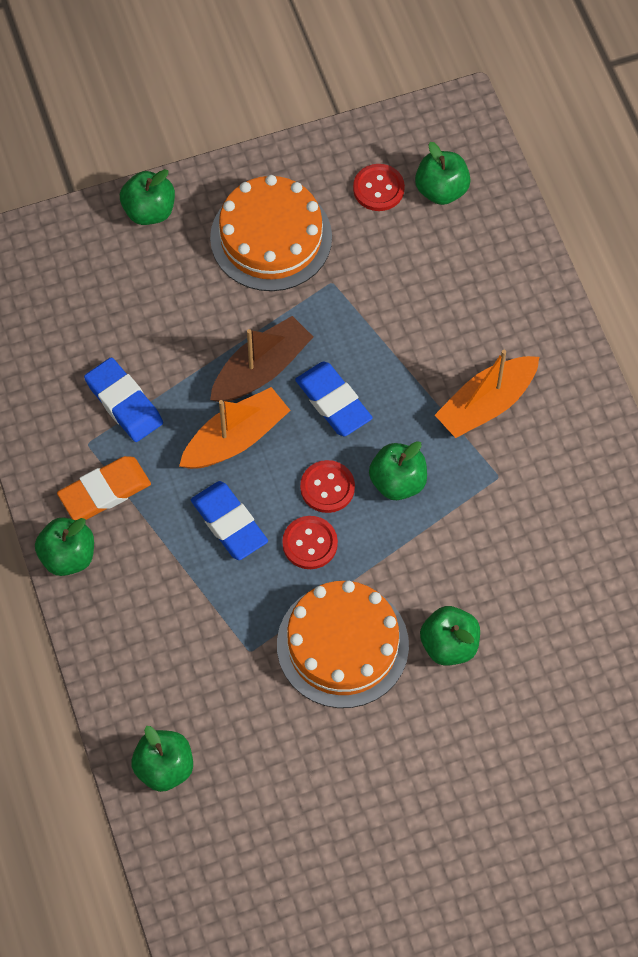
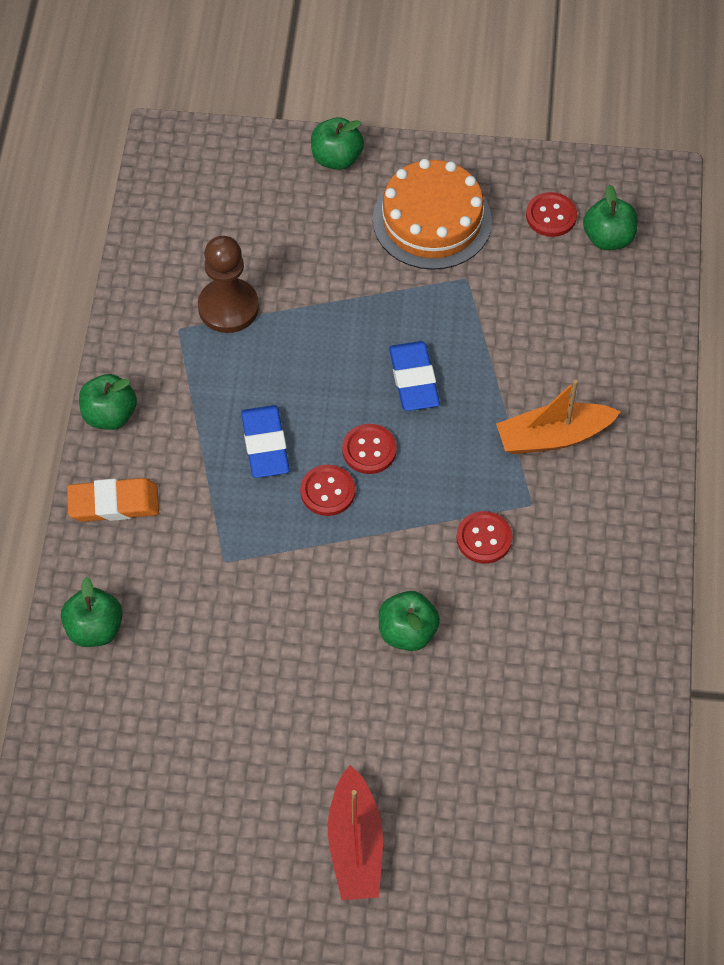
camera: 25 degrees right, 5 degrees down
(104, 491) = (171, 374): orange eraser -> orange eraser (114, 503)
(124, 402) = (228, 307): blue eraser -> brown pawn
(235, 438) = (310, 375): orange boat -> none
(261, 369) = (364, 327): brown boat -> none
(342, 645) = (310, 591): orange cake -> none
(398, 482) = (435, 471): green apple -> none
(473, 527) = (484, 538): none -> red button
(502, 860) = (355, 845): none -> red boat

